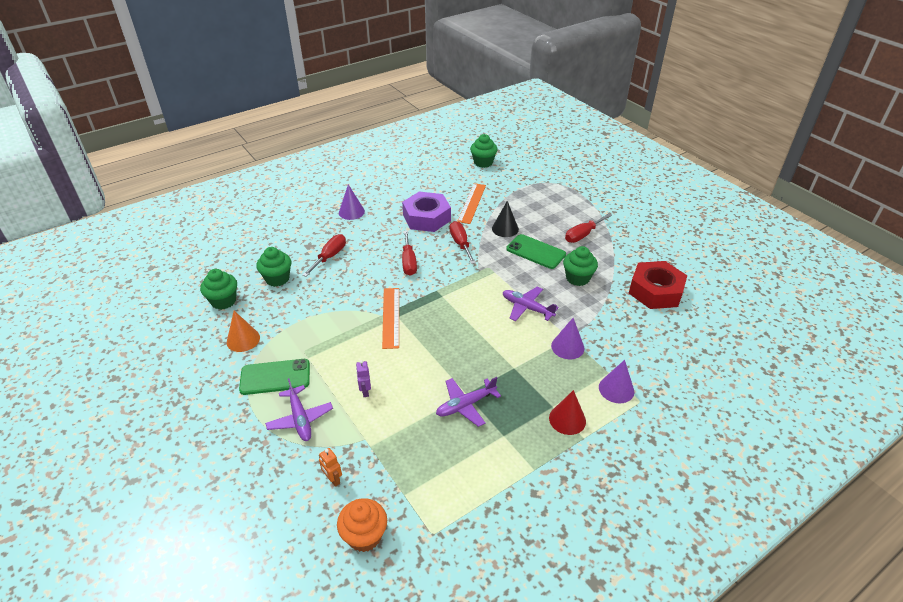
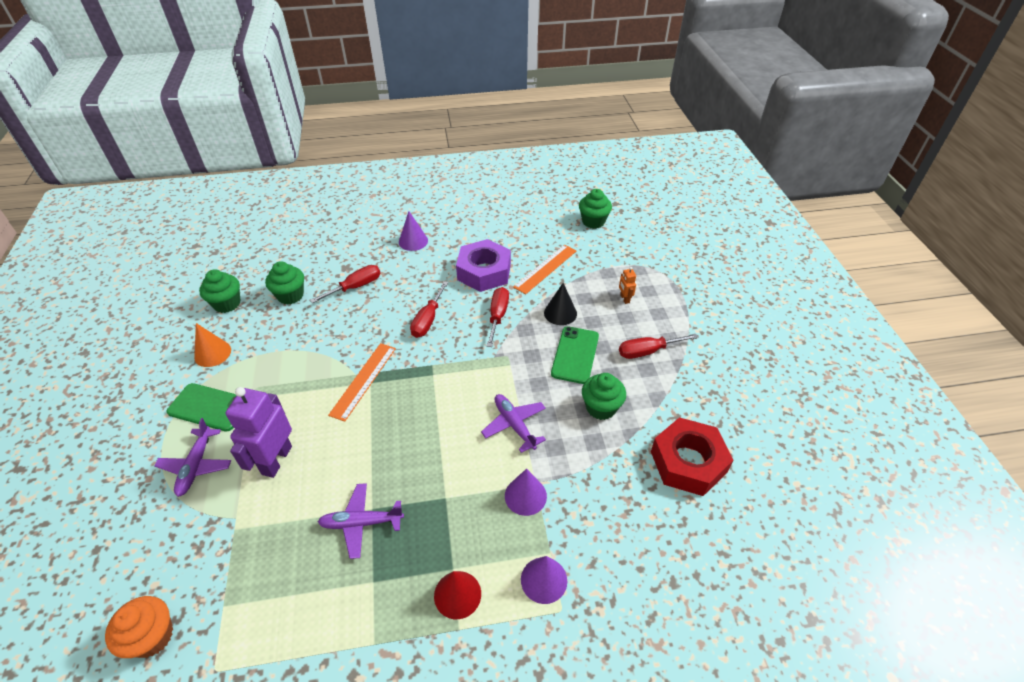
camera: 25 degrees right, 5 degrees up
(333, 479) = (173, 552): orange robot -> orange robot (624, 299)
(365, 391) = (276, 460): purple robot -> purple robot, size x2.21
(535, 252) = (575, 355): green phone -> green phone turned 45 degrees clockwise

